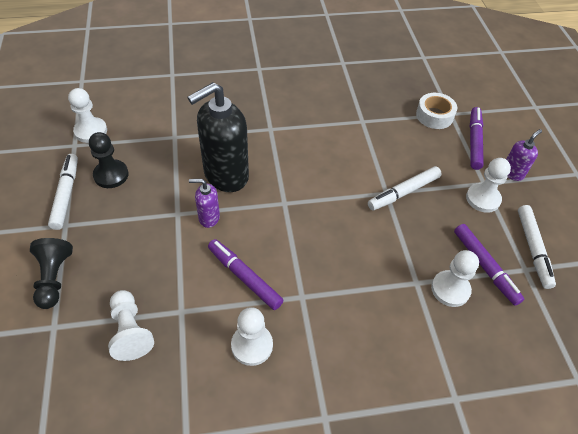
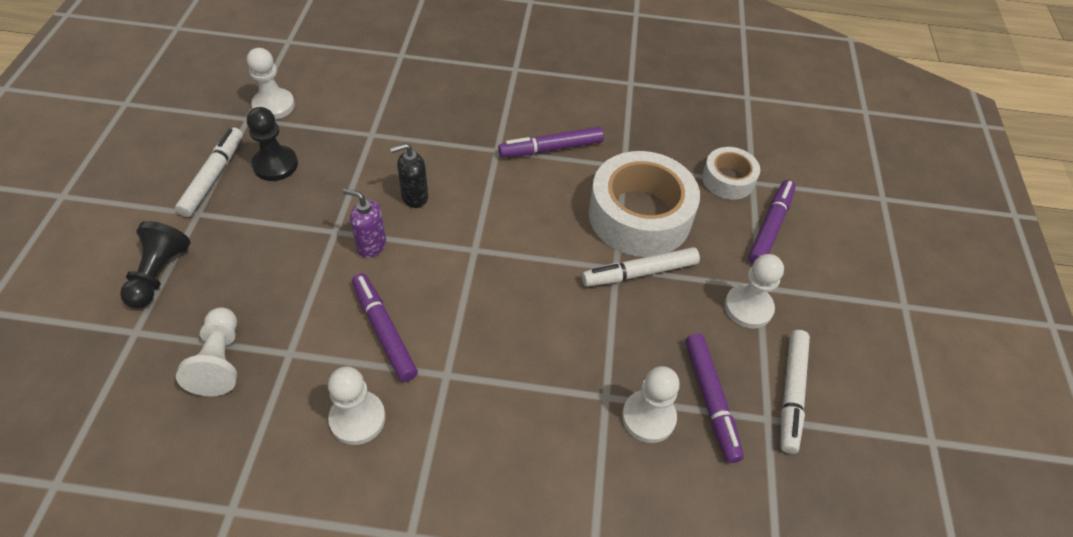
camera: 15 degrees right, 0 degrees up
(225, 175) = (414, 197): black soap dispenser -> black soap dispenser, size x0.47
(308, 120) = (551, 148): none -> purple marker
(387, 153) = (639, 216): none -> white tape
(512, 173) = (807, 282): purple soap dispenser -> none

